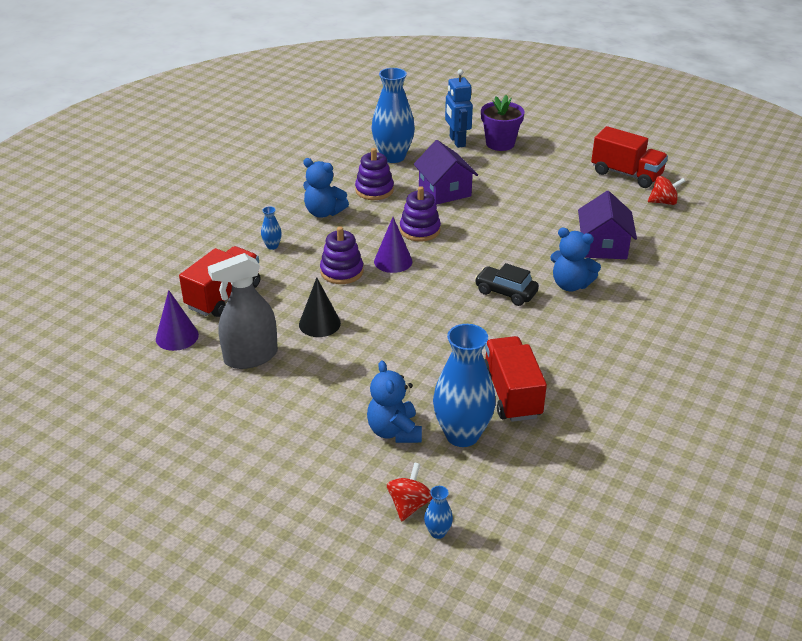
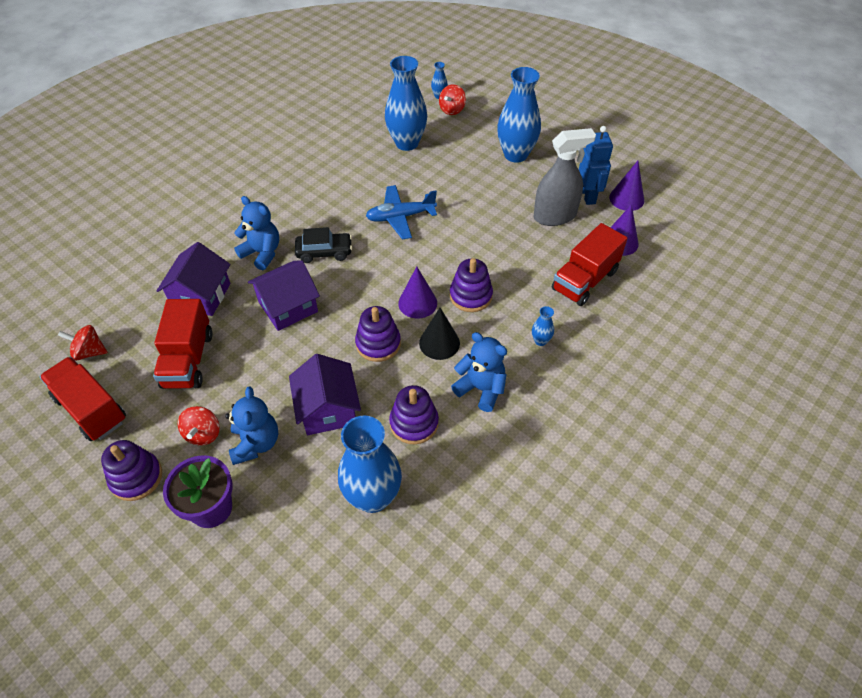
camera: 170 degrees left, 15 degrees up
(155, 388) = (626, 198): none -> purple cone
(301, 435) = (515, 155): none -> blue vase
(319, 323) = (497, 240): black cone -> black cone (439, 343)
(394, 431) = (452, 150): blue teddy bear -> blue teddy bear (256, 443)
(436, 335) = (400, 217): none -> blue plane
(457, 141) = (270, 524): blue robot -> blue robot (588, 196)
(505, 292) = (324, 252): black car -> black car turned 45 degrees counterclockwise
(511, 394) = (361, 165): red truck -> red truck (188, 360)
(515, 246) = (288, 307): none -> purple house
(531, 171) = (203, 434): none -> red spinning top
(561, 150) = (136, 477): none -> purple stacking toy

